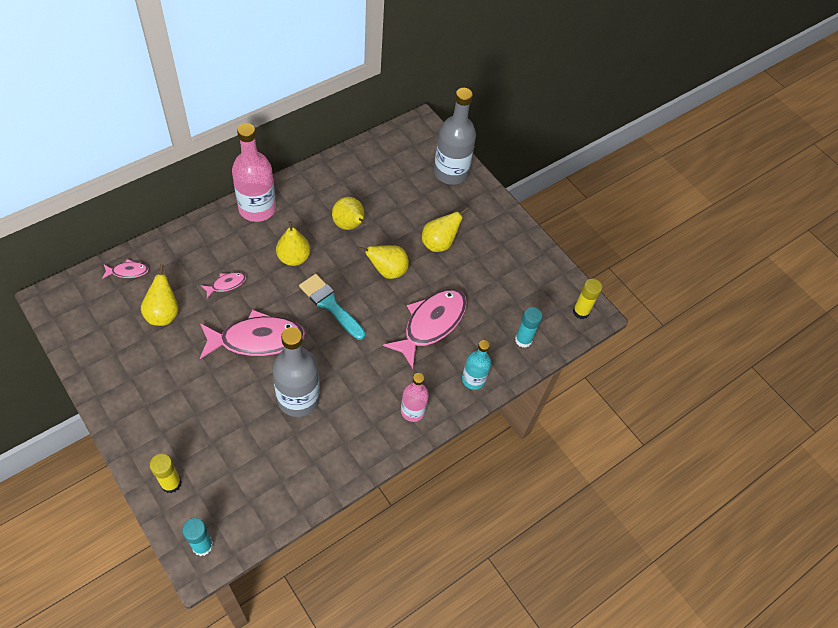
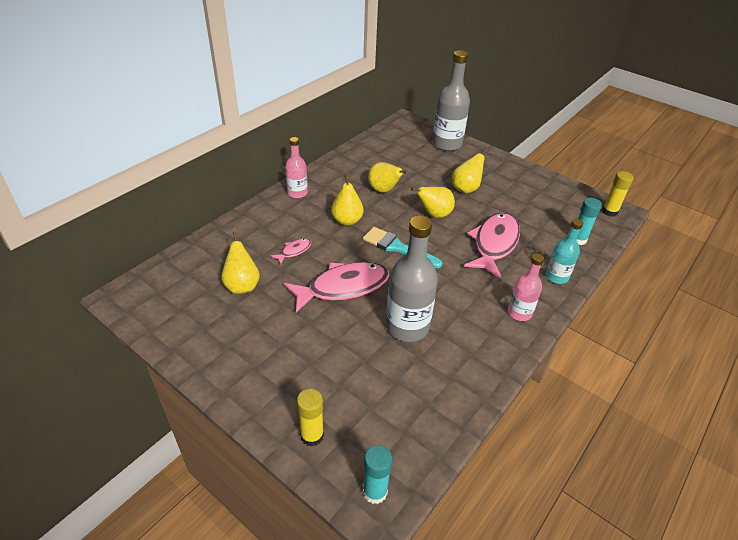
camera: 10 degrees left, 15 degrees down
(128, 271) = (194, 259): pink fish -> none
(257, 208) = (297, 193): pink bottle -> pink bottle, size x0.58

